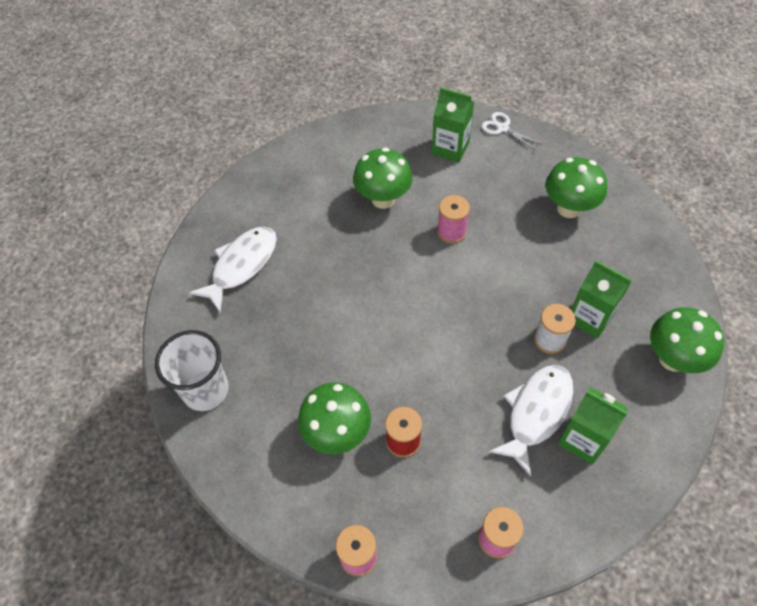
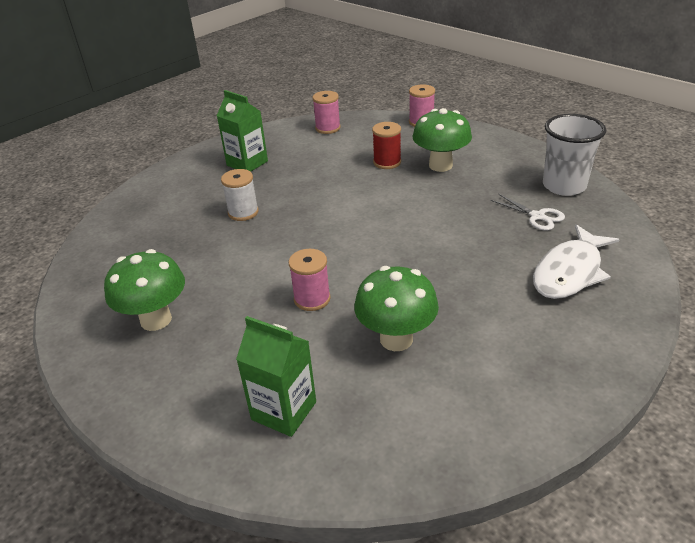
camera: 175 degrees left, 20 degrees down
(502, 128) = (186, 443): white scissors -> white scissors (537, 216)
(536, 412) = (276, 175): white fish -> none
(590, 317) = (197, 226): green carton -> none
(672, 359) = (144, 201): green mushroom -> none

